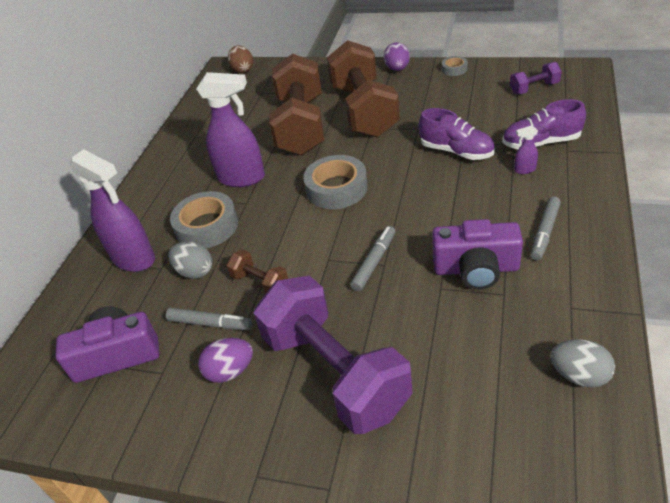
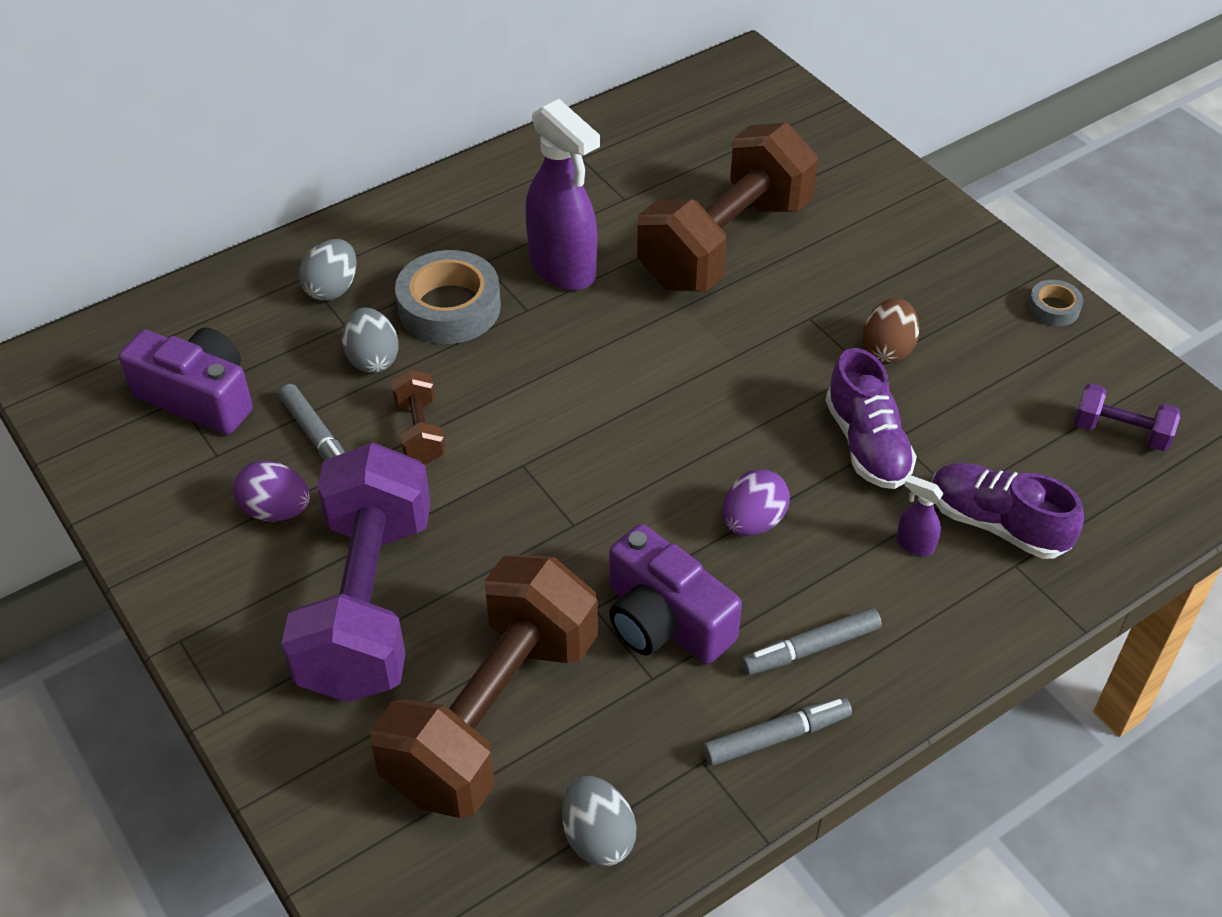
camera: 35 degrees right, 5 degrees up
(134, 259) = (332, 289): purple spray bottle -> grey egg
(243, 70) = (765, 86): brown egg -> brown egg (887, 349)
(336, 188) = (650, 375): grey tape -> none
(364, 111) = (835, 282): brown dumbbell -> brown dumbbell (493, 714)
(374, 262) = (566, 512): grey marker -> grey marker (776, 737)
(397, 69) = (973, 245): purple egg -> purple egg (753, 522)

